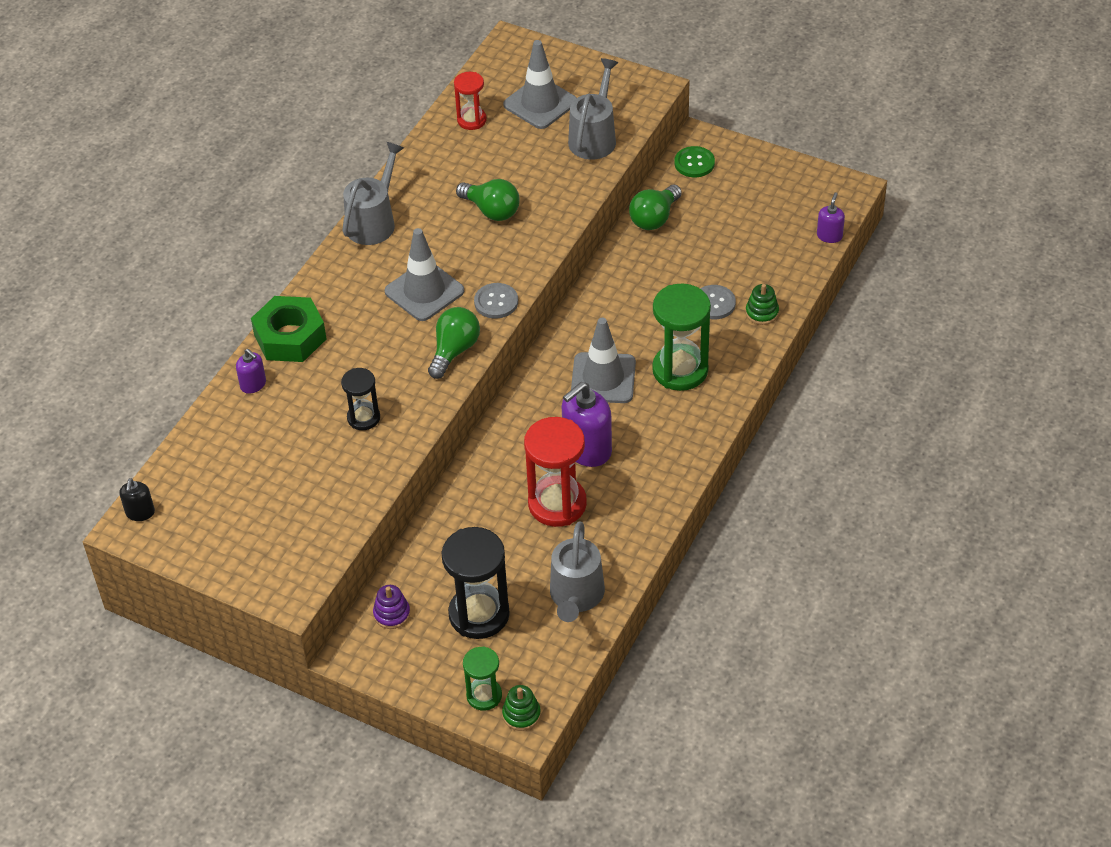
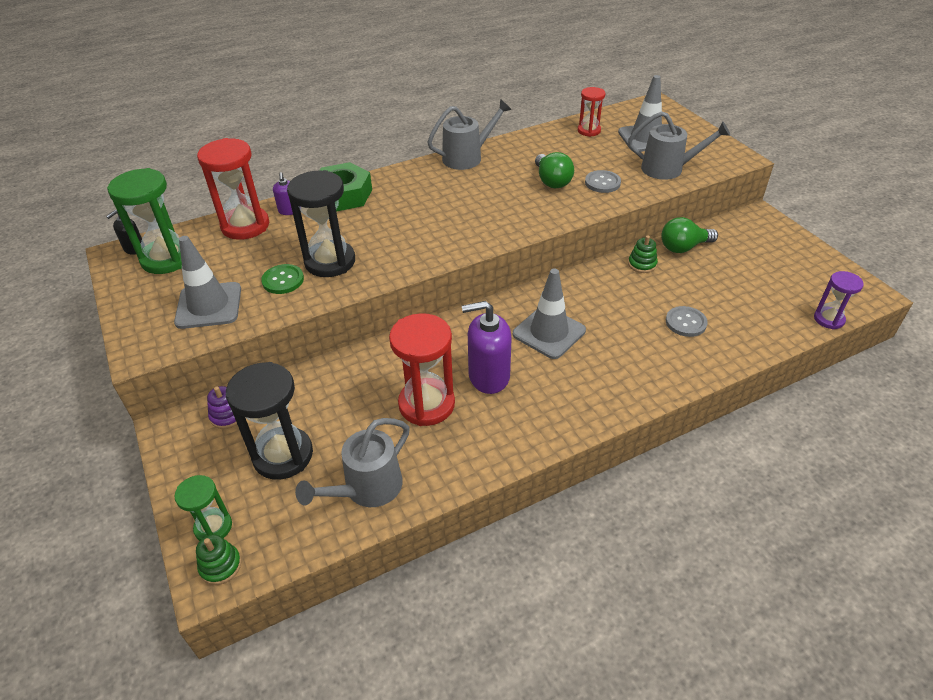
camera: 35 degrees right, 5 degrees down
(227, 426) = (245, 226): none -> red hourglass
(363, 418) = (330, 262): black hourglass -> black hourglass, size x1.76
(424, 291) = (456, 207): grey traffic cone -> grey traffic cone (209, 306)
(454, 351) = (437, 250): green light bulb -> none
(496, 302) = (498, 234): grey button -> grey button (602, 183)
(594, 137) = (668, 169): grey watering can -> grey watering can turned 45 degrees clockwise
(680, 370) = (616, 356): green hourglass -> green hourglass (167, 259)
(694, 163) = (744, 227): green button -> green button (283, 280)
(762, 313) = (723, 348): green stacking toy -> green stacking toy (642, 264)
(829, 236) = (828, 319): purple soap dispenser -> purple hourglass

